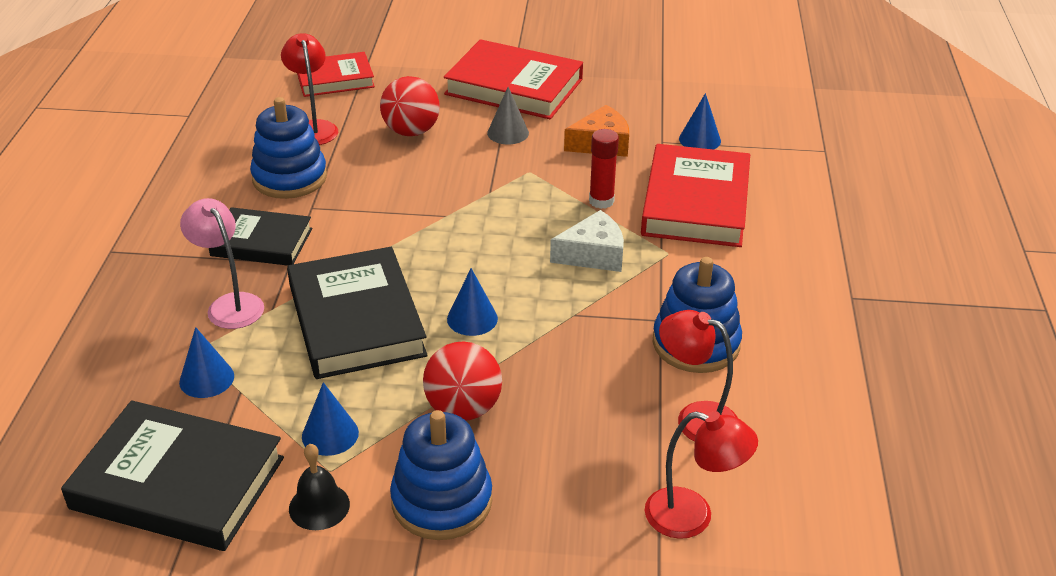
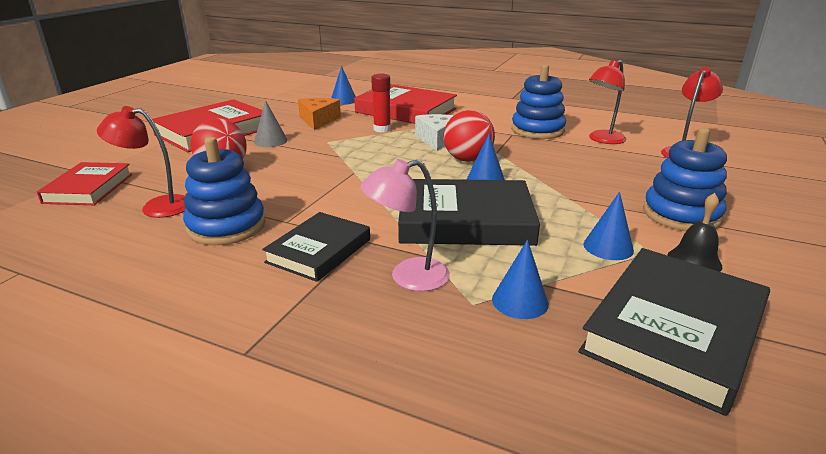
camera: 70 degrees left, 10 degrees down
(463, 409) = (584, 196): red ball -> red ball (467, 160)

